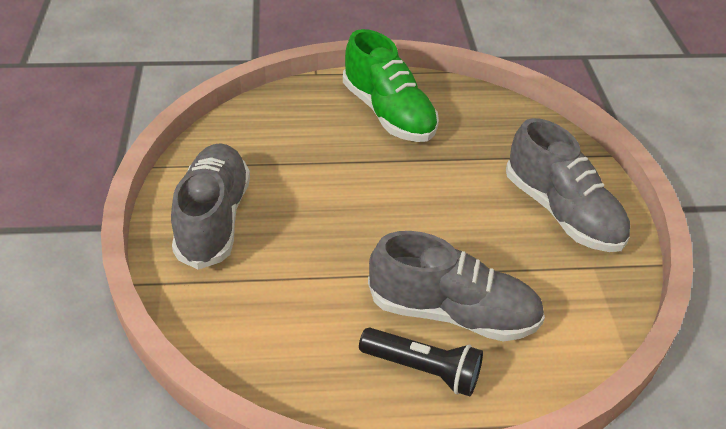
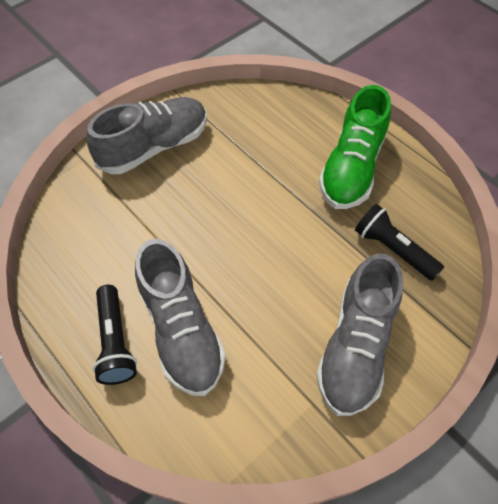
camera: 55 degrees right, 15 degrees up
(492, 140) = (393, 249): none -> black flashlight

